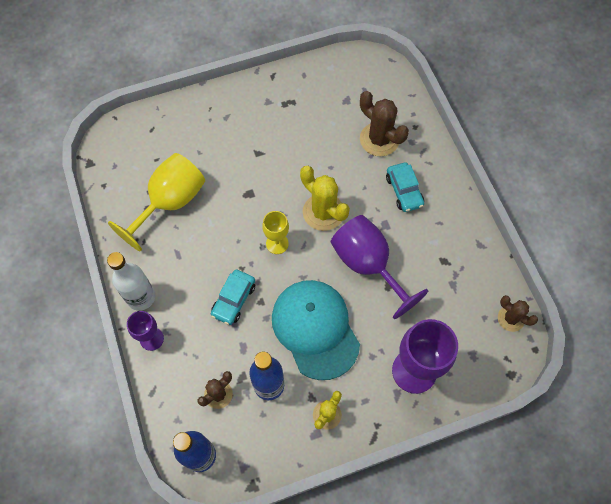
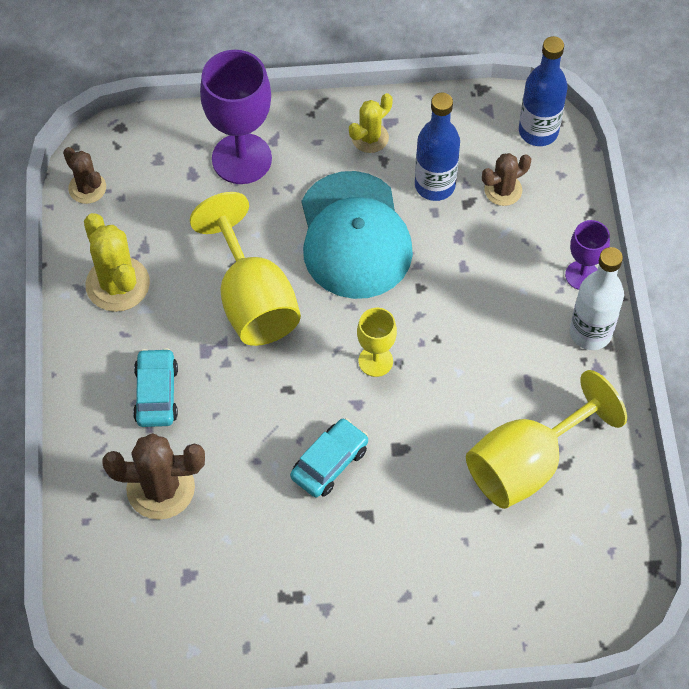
camera: 165 degrees left, 5 degrees down
(233, 300) = (458, 298): turquoise car -> turquoise car (329, 463)
(323, 212) = (292, 391): yellow cactus -> yellow cactus (117, 284)
(368, 265) = (252, 299): purple goblet -> yellow goblet
(379, 139) = (160, 488): brown cactus -> brown cactus turned 60 degrees counterclockwise

